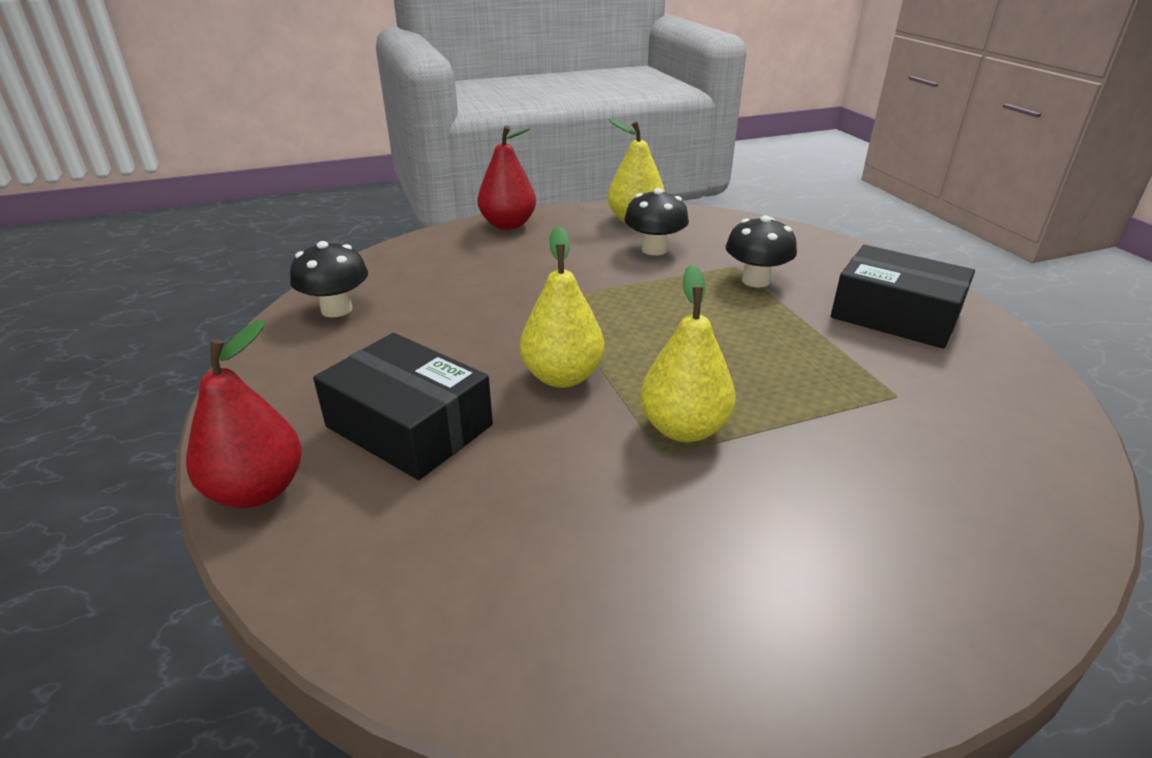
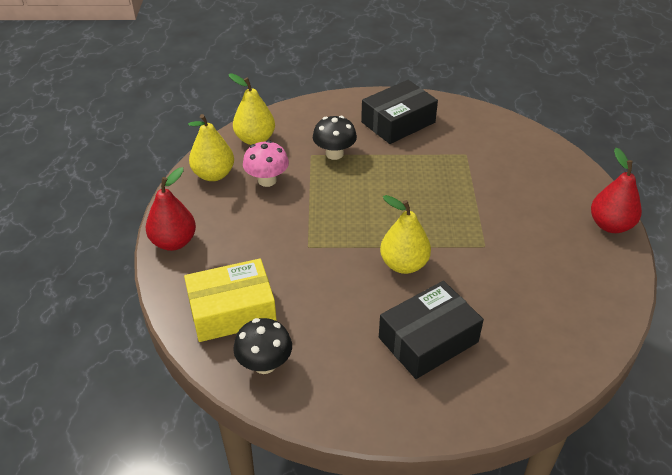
camera: 70 degrees left, 10 degrees up
(257, 490) = (466, 414): red pear -> red pear (610, 225)
(416, 275) = (232, 310): none -> yellow box
(654, 249) = (267, 180): black mushroom -> pink mushroom
(684, 428) = (467, 232): yellow pear -> yellow pear (255, 139)

